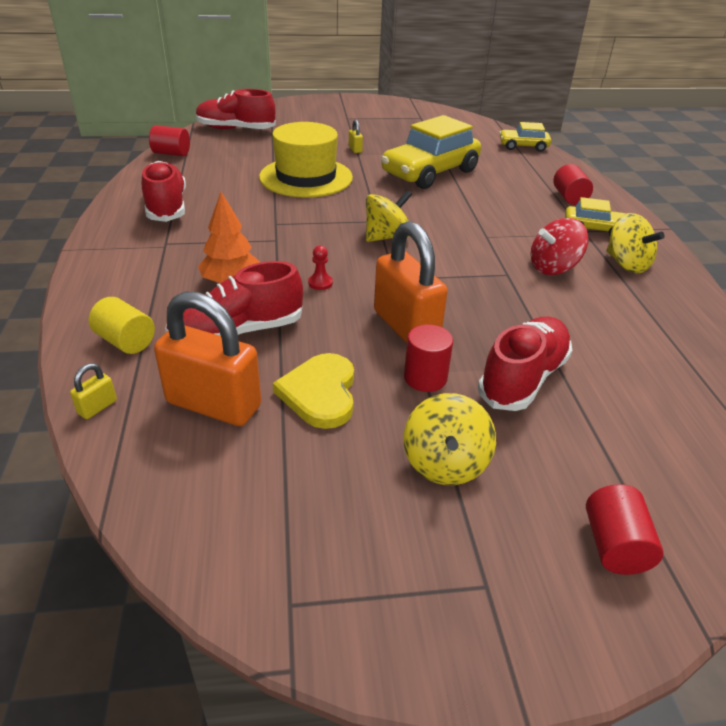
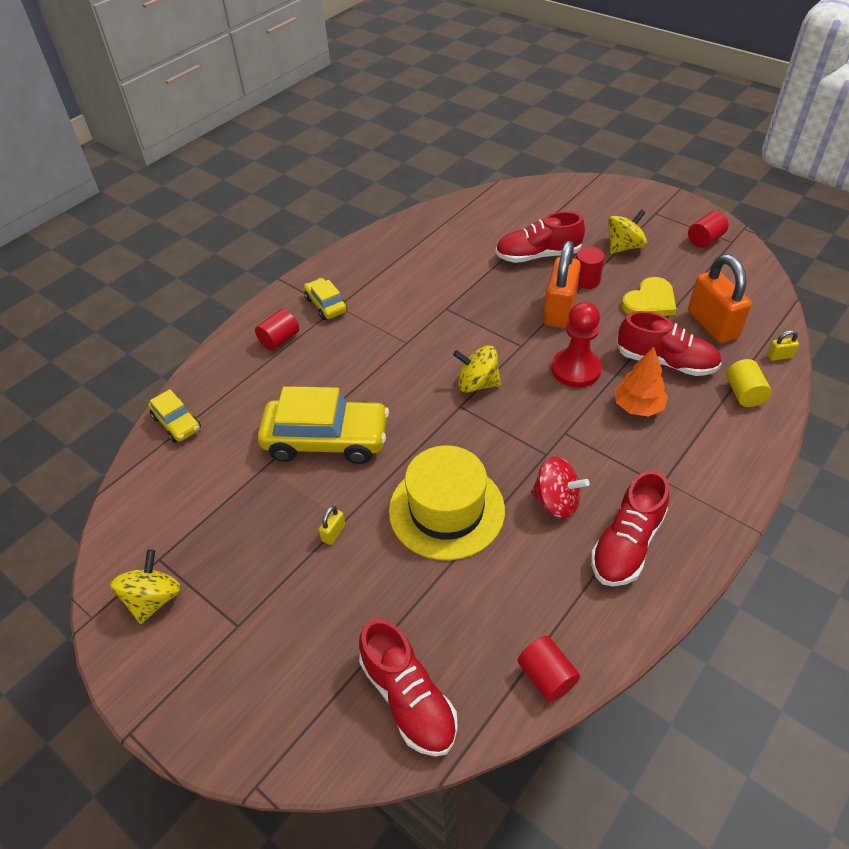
camera: 130 degrees left, 10 degrees up
(320, 283) = (576, 369): red pawn -> red pawn, size x2.42
(553, 268) = (410, 296): red spinning top -> red spinning top (556, 501)
(614, 546) = (594, 198): red cylinder -> red cylinder (705, 240)
(626, 264) = (363, 274): yellow spinning top -> yellow spinning top (154, 599)

